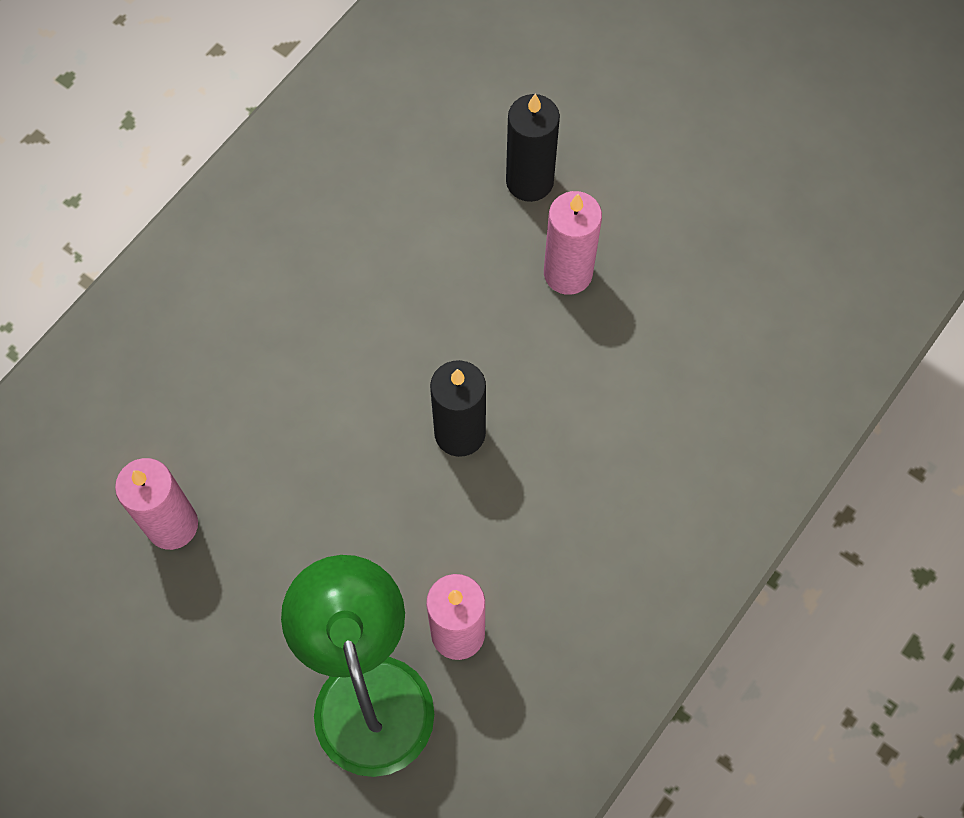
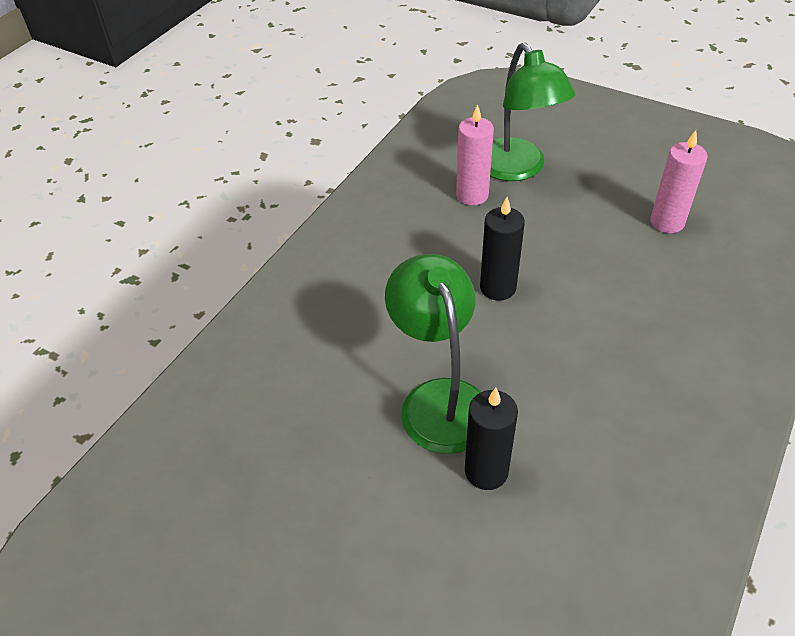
camera: 175 degrees right, 20 degrees down
(568, 273) = (439, 399): pink candle -> green lamp

